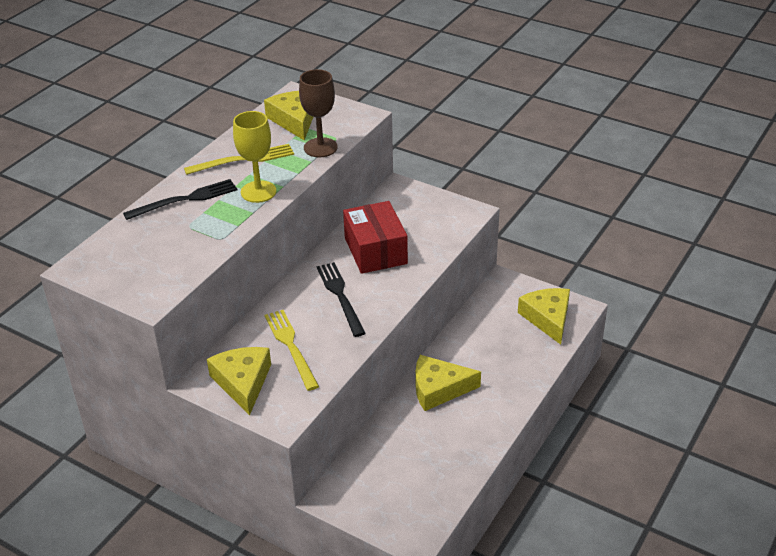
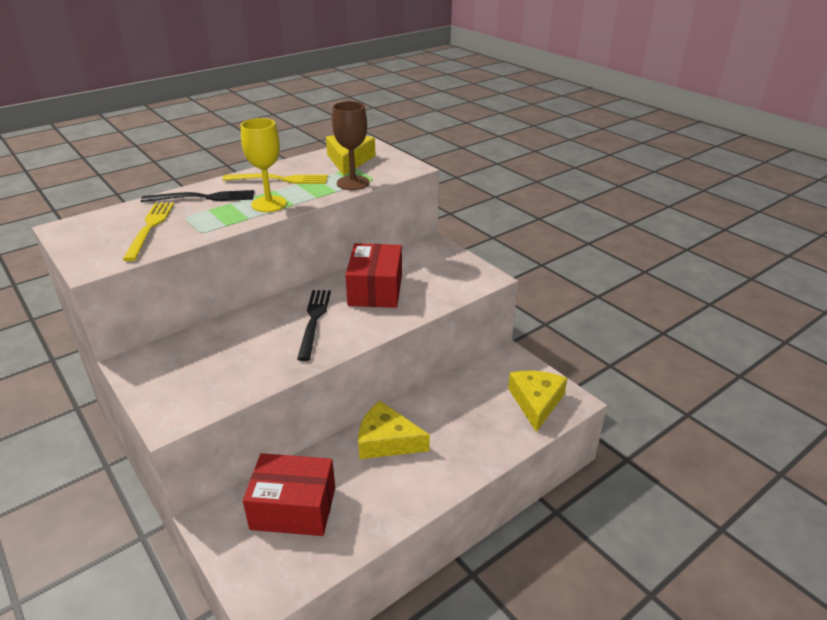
camera: 20 degrees right, 5 degrees down
(243, 382) = (164, 374): yellow cheese -> none
(291, 346) = (234, 353): yellow fork -> yellow fork (150, 228)
(395, 466) = (293, 508): none -> red box

